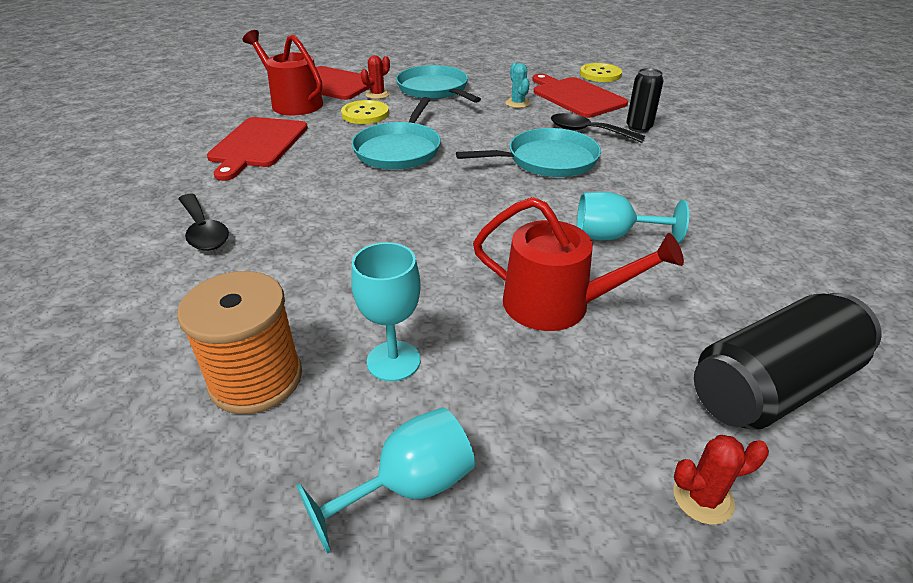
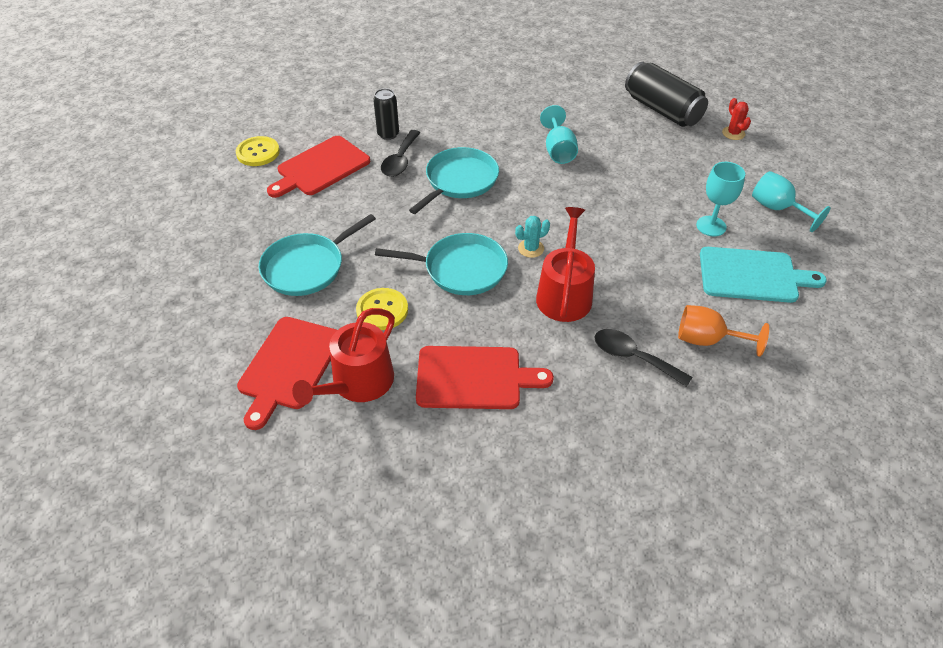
camera: 100 degrees left, 10 degrees up
(178, 293) = (707, 340): none -> orange goblet
(203, 231) = (633, 357): black spoon -> black spoon turned 105 degrees counterclockwise
(256, 379) = (752, 275): orange spool -> turquoise cutting board
(377, 94) = (325, 312): red cactus -> none
(517, 103) = (341, 203): turquoise cactus -> turquoise cactus (531, 248)
(547, 160) = (459, 181): turquoise pan -> turquoise pan turned 60 degrees clockwise
(557, 304) = (636, 171): red watering can -> red watering can (564, 294)

